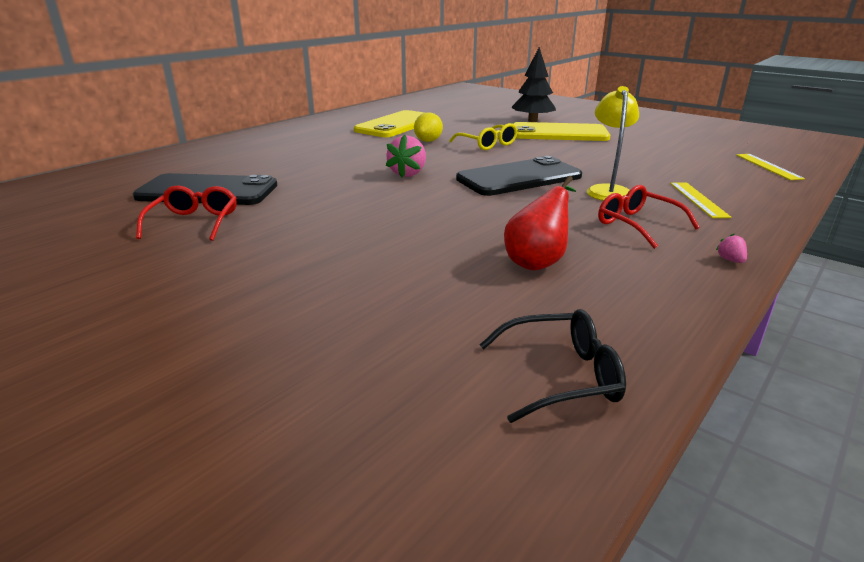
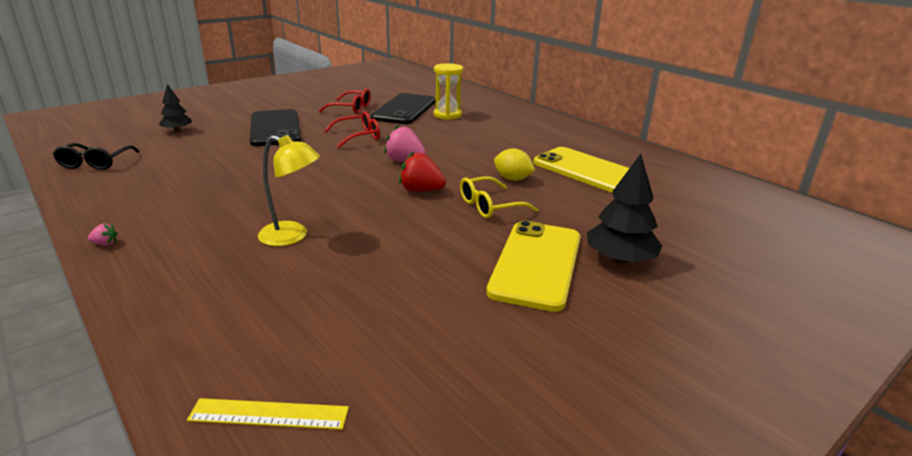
camera: 100 degrees right, 0 degrees up
(237, 170) = (447, 115): none -> yellow hourglass
(342, 350) = (177, 131): none -> black tree
(476, 163) = (421, 190): none -> red strawberry
(519, 178) = (362, 202): black phone -> black phone (275, 128)
(537, 261) = (197, 178): red pear -> none
(637, 225) = (206, 227): red glasses -> red glasses (358, 136)
(698, 199) = (220, 280): yellow ruler -> none

